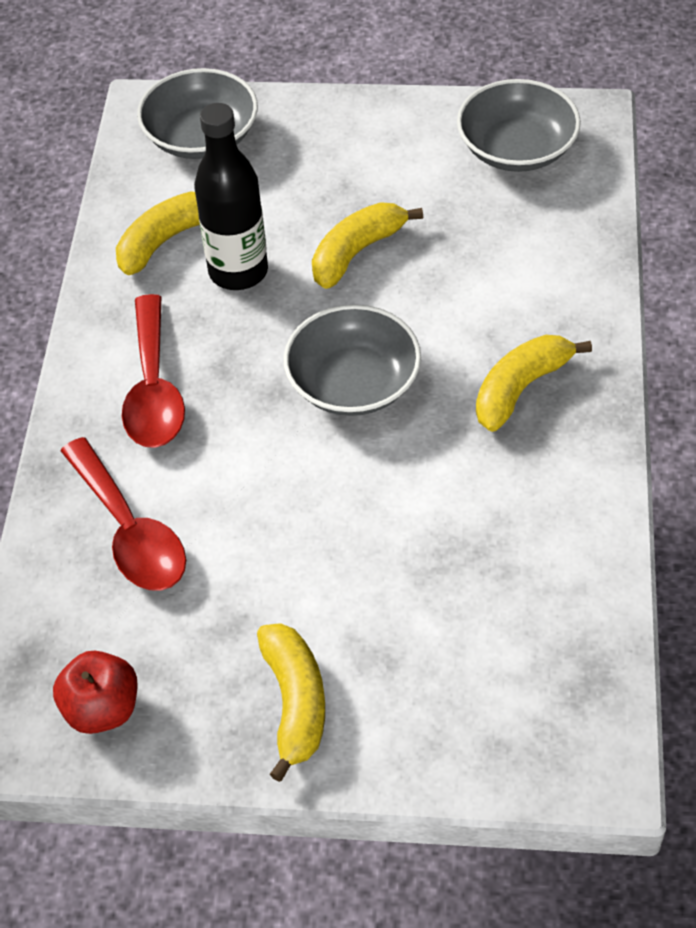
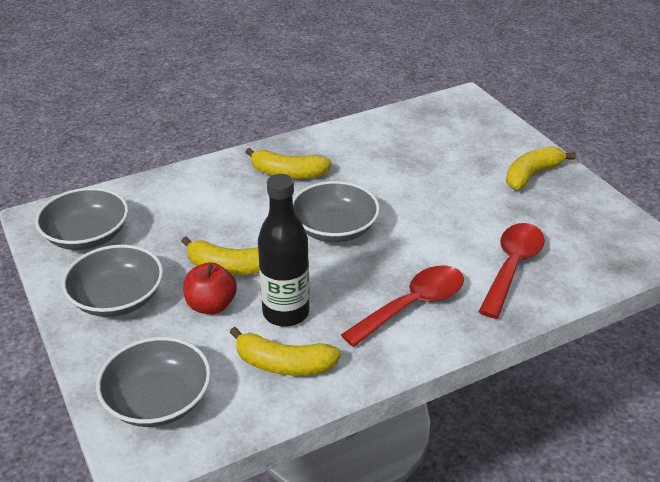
camera: 125 degrees left, 15 degrees down
(102, 708) = (608, 228): red apple -> red apple (211, 305)
(376, 146) = (117, 298): none -> grey bowl

